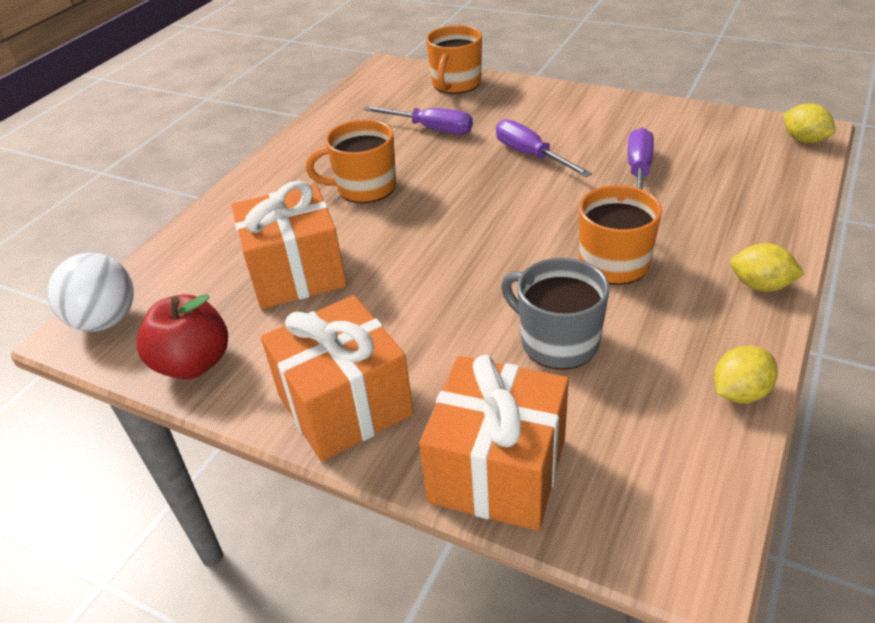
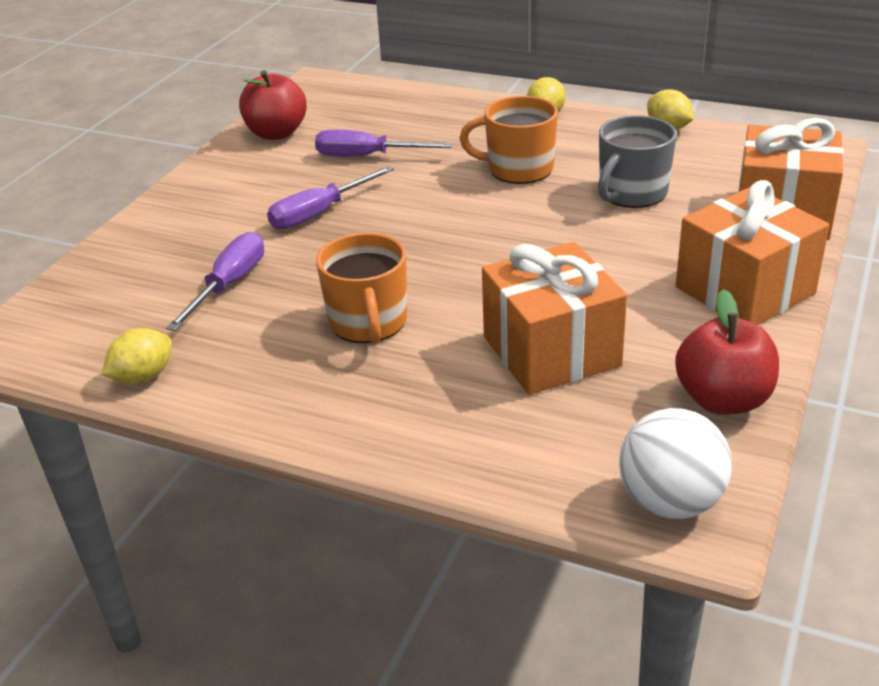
camera: 95 degrees left, 5 degrees down
(456, 84) = (103, 274): orange mug -> none
(682, 122) = (276, 133): none -> red apple
(804, 140) = (330, 85): yellow lemon -> yellow lemon (143, 377)

